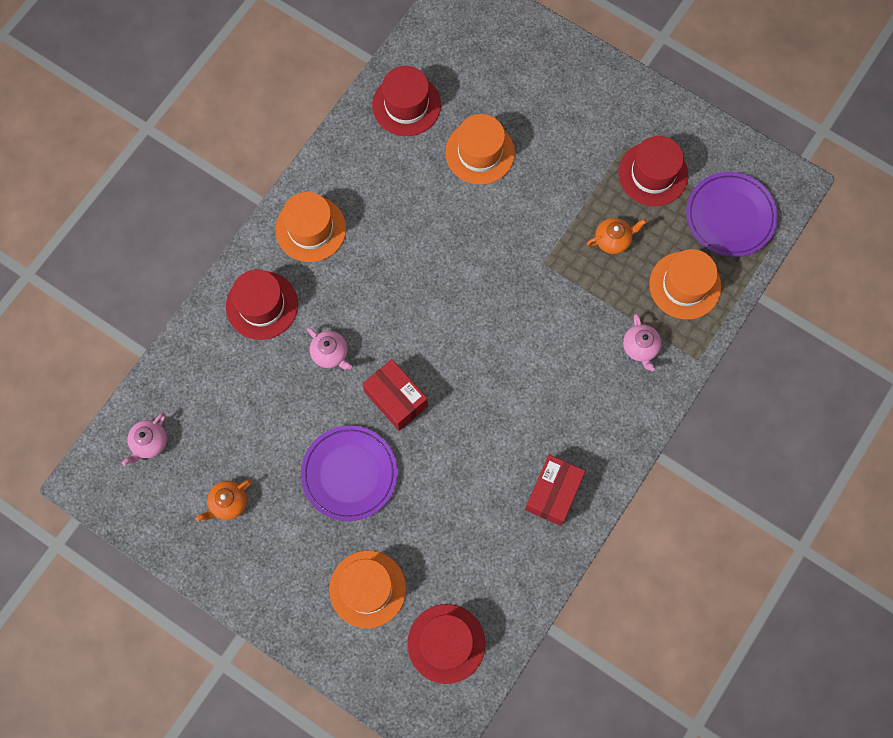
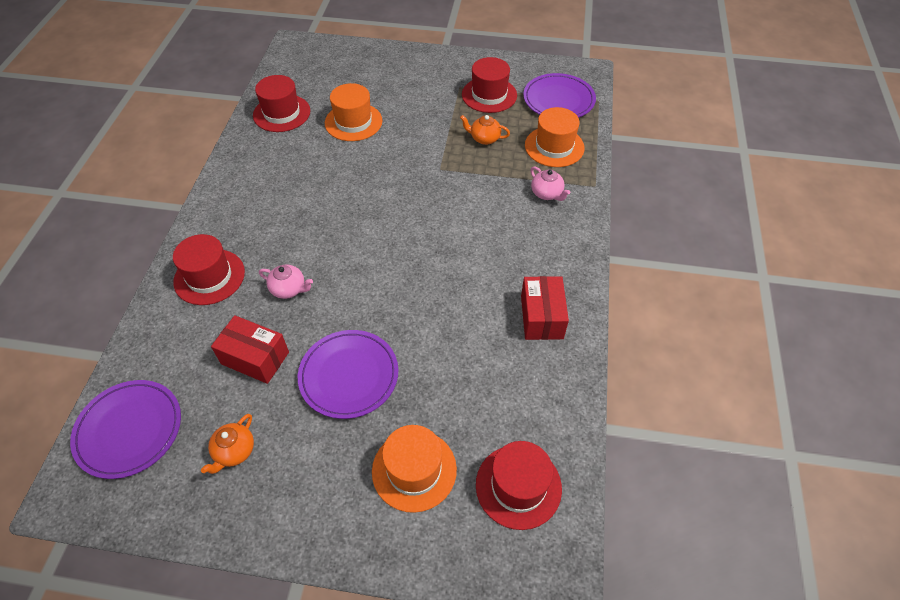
camera: 25 degrees left, 20 degrees down
(149, 443) = (129, 430): pink teapot -> purple plate
(310, 229) = (234, 210): orange hat -> none
(396, 399) = (365, 300): red box -> red box (255, 358)
(613, 240) = (484, 138): orange teapot -> orange teapot turned 120 degrees counterclockwise

